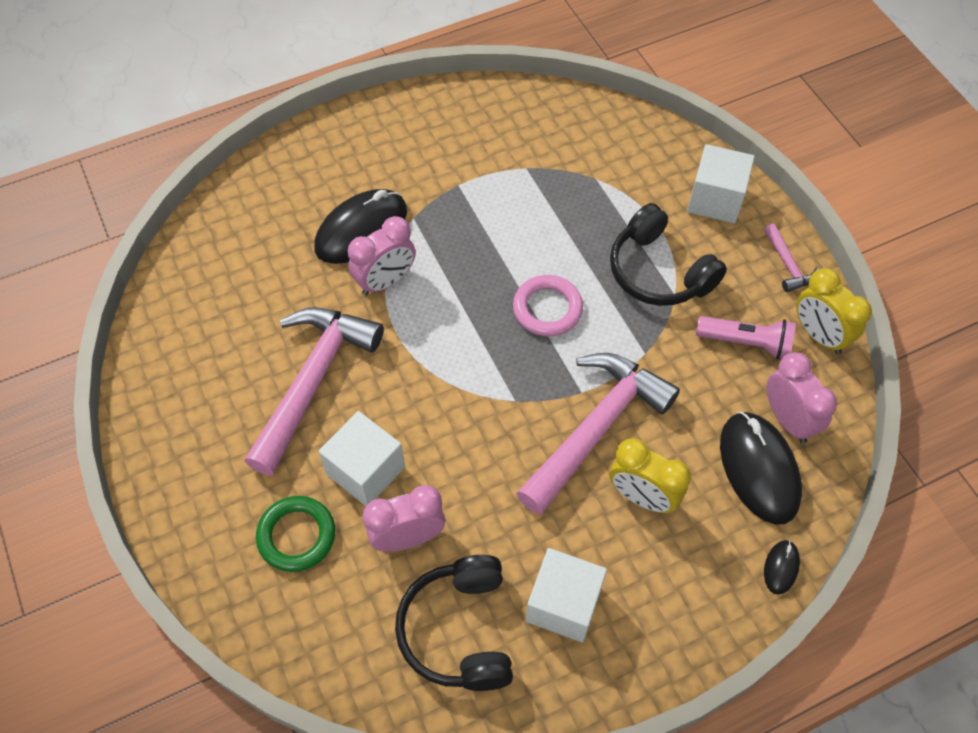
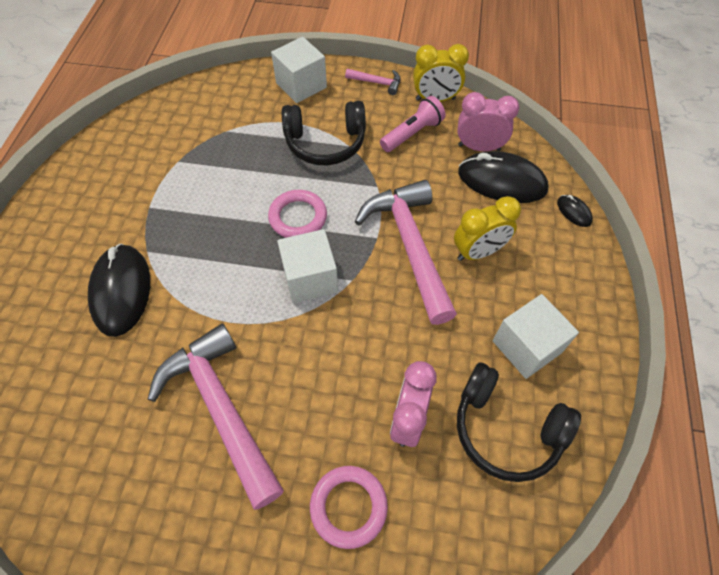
camera: 55 degrees left, 0 degrees up
(296, 536) = (348, 507): green ring -> pink ring
(365, 470) = (330, 416): white cube -> white cube (310, 278)
(385, 281) = (182, 302): pink clock -> none

